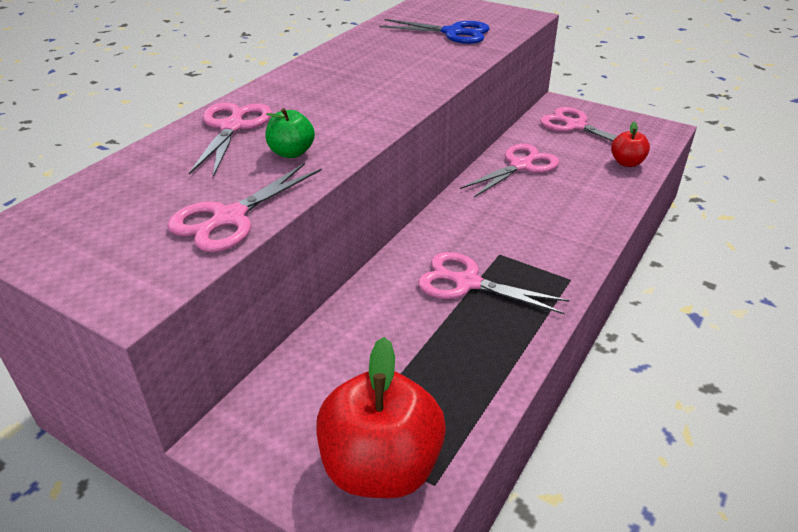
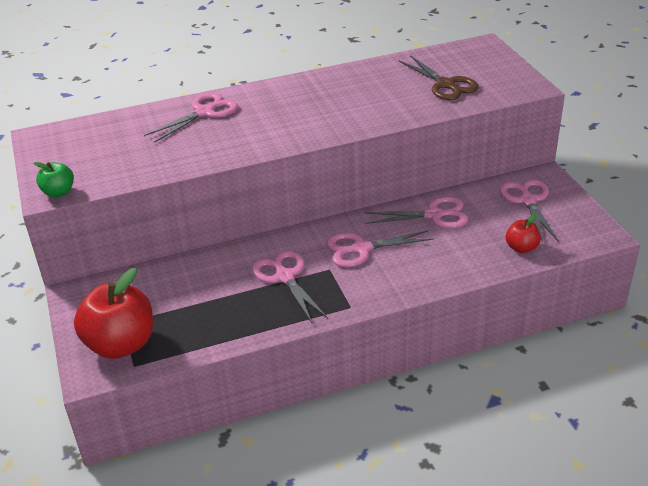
camera: 40 degrees right, 0 degrees up
(230, 218) = (134, 170): pink scissors -> pink scissors (361, 248)
(291, 153) = (212, 143): green apple -> green apple (58, 192)
(452, 33) = (445, 84): blue scissors -> brown scissors

